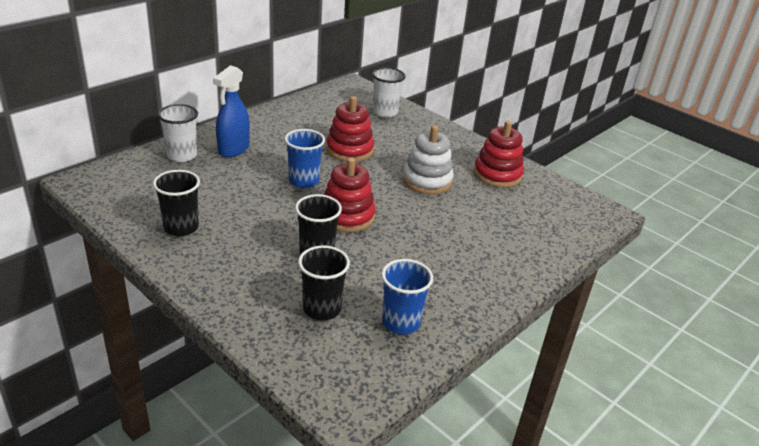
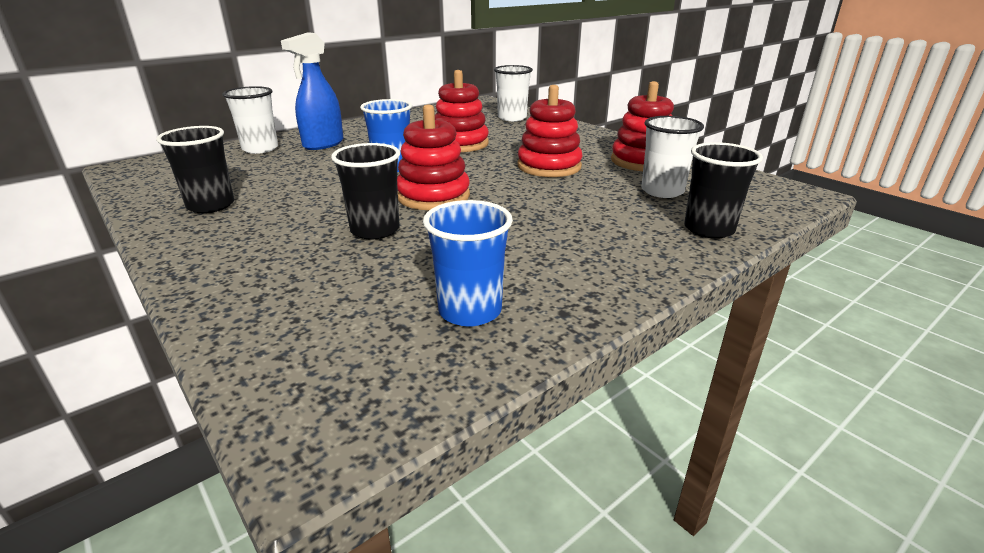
camera: 10 degrees right, 5 degrees down
(322, 309) = (351, 291): black cup -> black cup (709, 229)
(427, 181) = (549, 166): white stacking toy -> red stacking toy
(513, 210) = (662, 191): none -> white cup

